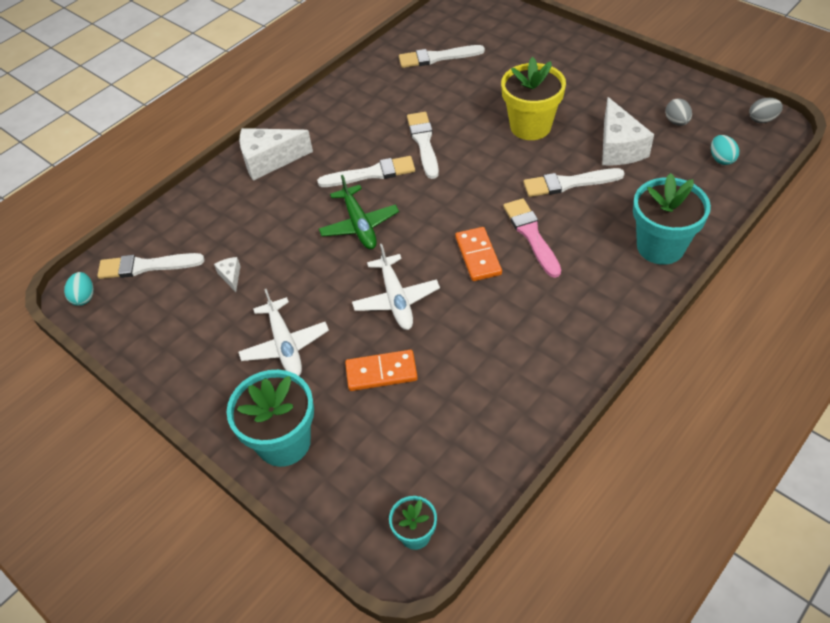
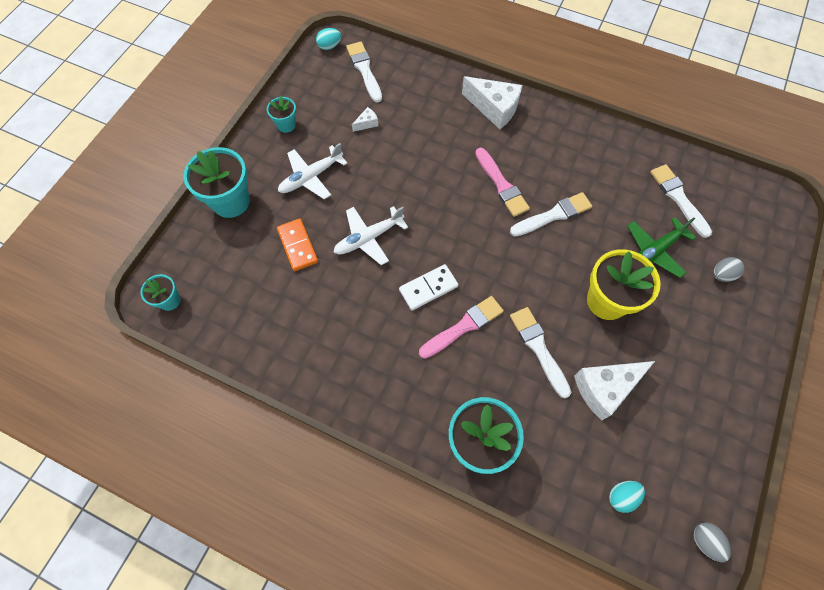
camera: 70 degrees right, 15 degrees up
(189, 362) = (286, 125): none -> turquoise flower pot
(269, 160) = (494, 109): white cheese -> white cheese turned 150 degrees clockwise
(359, 224) = (440, 192): green plane -> green plane (654, 251)
(371, 174) = (501, 185): white brush -> pink brush
(478, 256) = (428, 288): orange domino -> white domino
(676, 122) = (665, 444): grey egg -> grey egg (722, 275)

